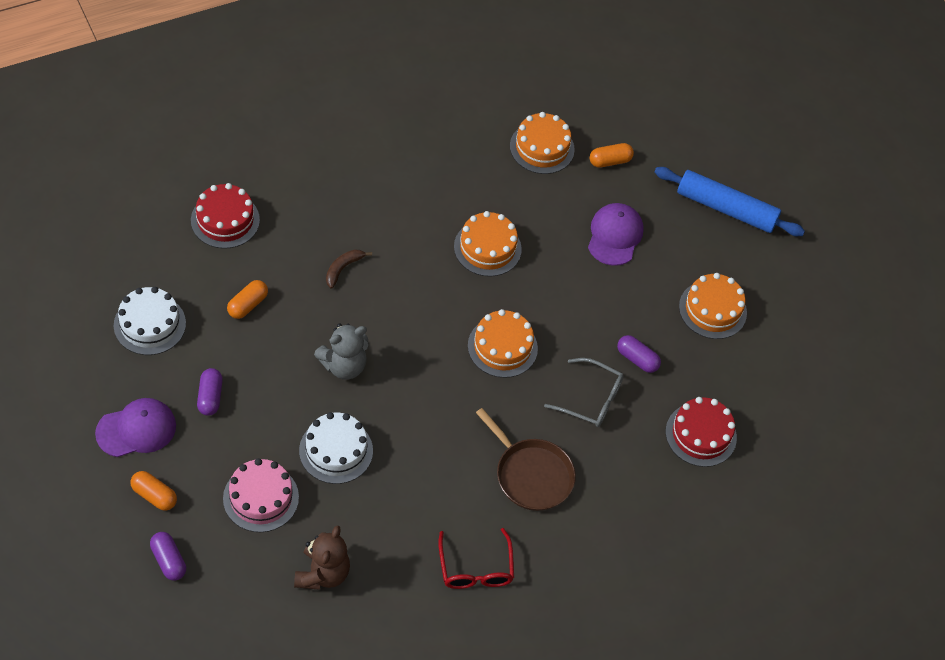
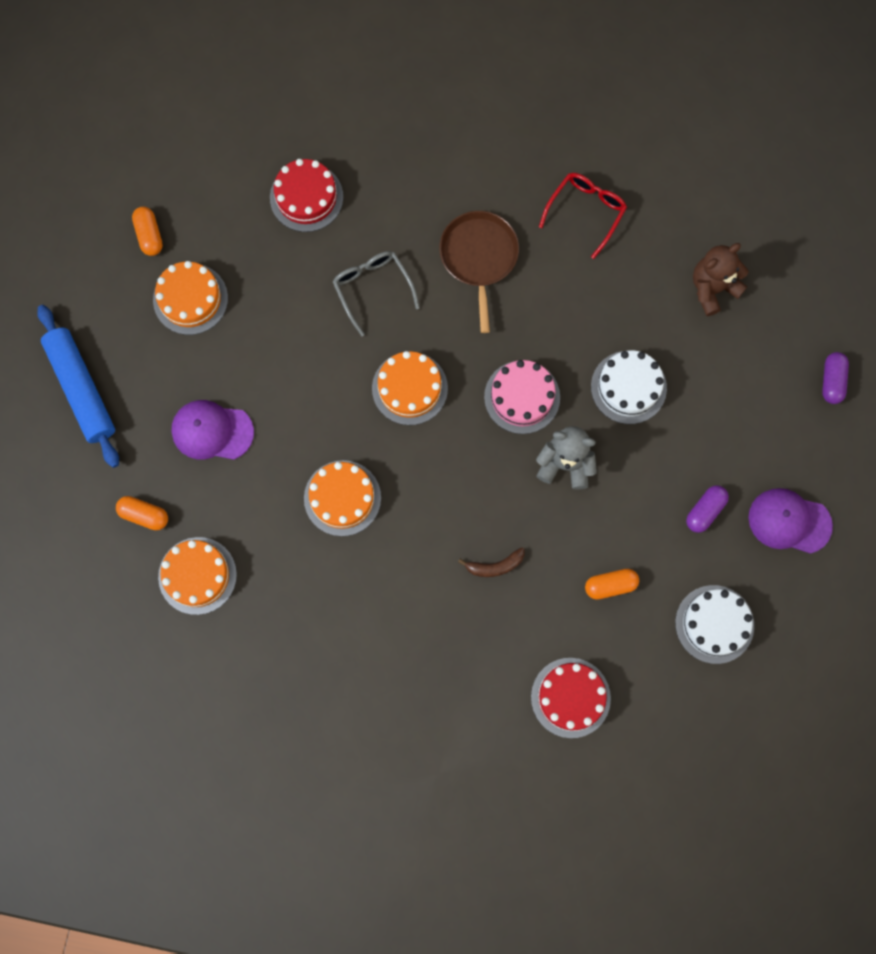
camera: 135 degrees left, 20 degrees up
(154, 495) = (810, 447): orange capsule -> orange capsule (149, 235)
(261, 498) = (721, 386): pink cake -> pink cake (522, 397)
(615, 236) = (212, 431): purple cap -> purple cap turned 45 degrees clockwise
(637, 359) = (300, 298): purple capsule -> none

